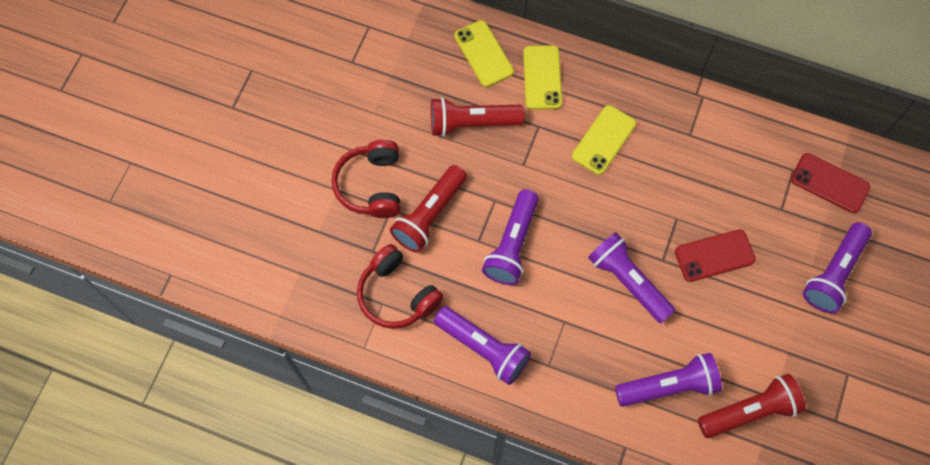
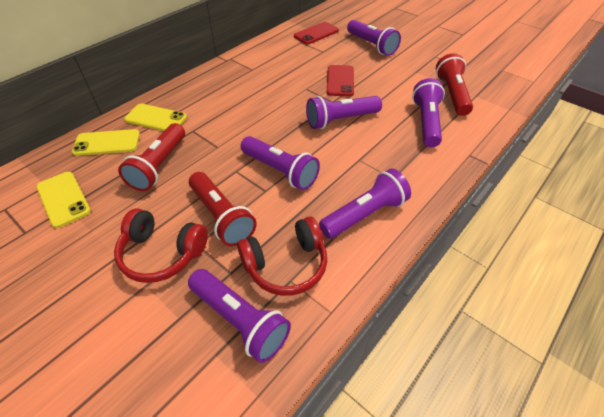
camera: 70 degrees left, 20 degrees down
(332, 278) = (240, 320): none -> purple flashlight
(603, 140) = (228, 103): yellow phone -> yellow phone (63, 199)

